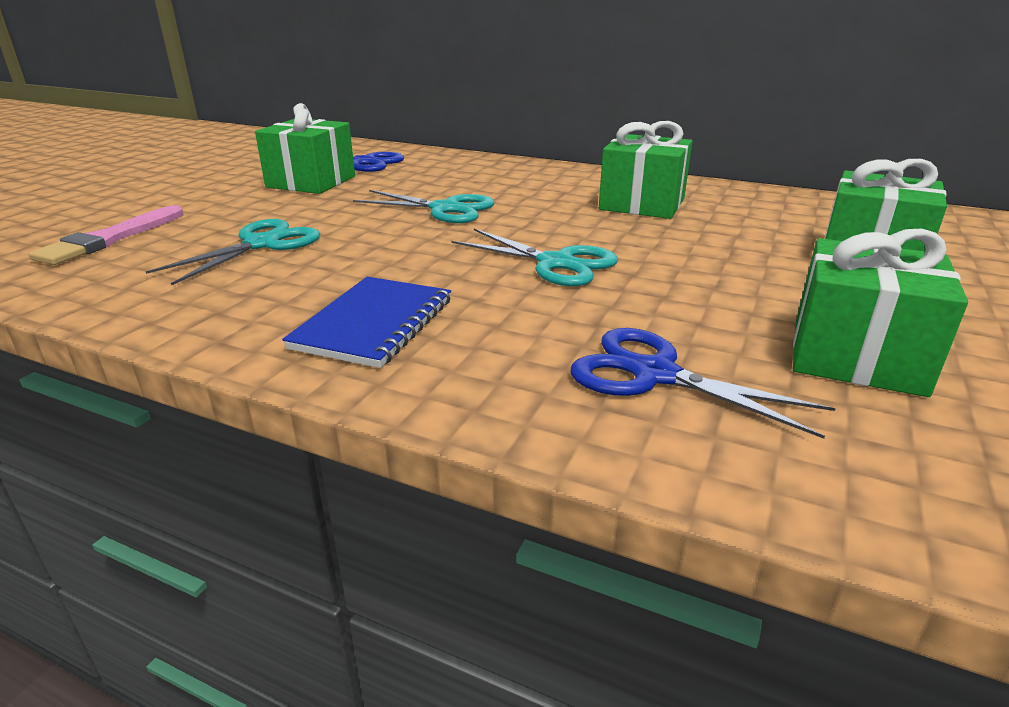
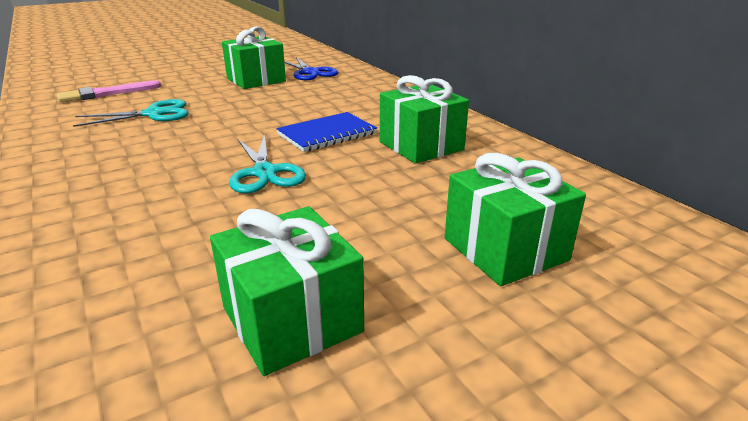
camera: 35 degrees right, 0 degrees up
(373, 323) = (100, 178): blue notebook -> blue notebook (327, 134)
(445, 209) = (286, 116): turquoise scissors -> none
(654, 374) = (148, 268): blue scissors -> none

